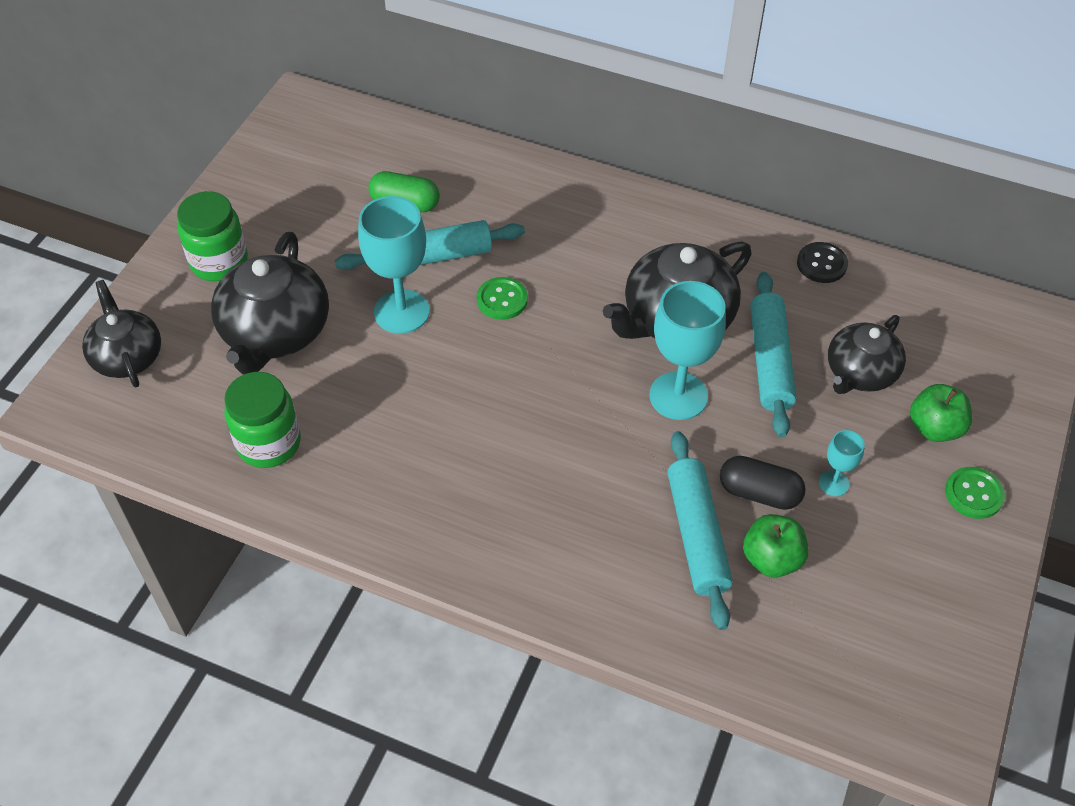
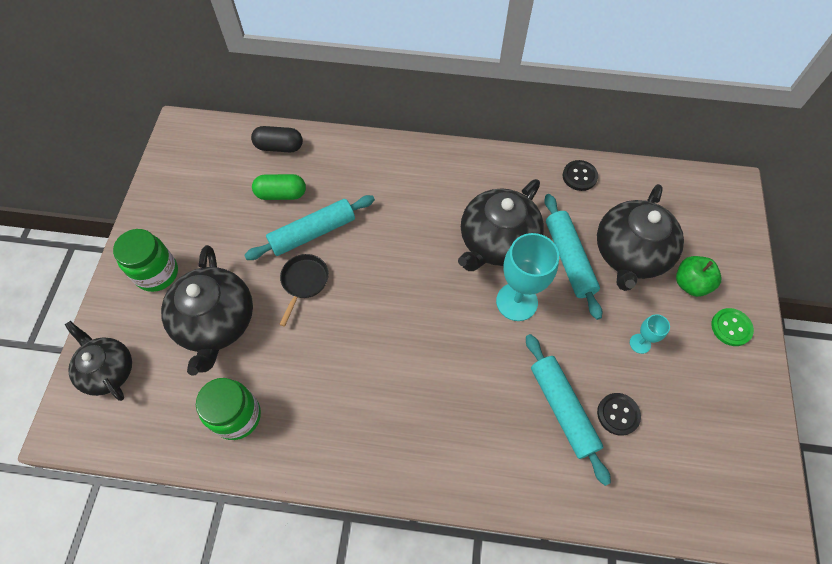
camera: 15 degrees left, 10 degrees up
(401, 312) = (304, 282): turquoise goblet -> black pan
(502, 300) = (372, 255): green button -> none
(759, 493) = (593, 364): black capsule -> black capsule (279, 147)
(771, 559) = (618, 414): green apple -> black button
(860, 373) = (630, 254): black teapot -> black teapot, size x1.54

